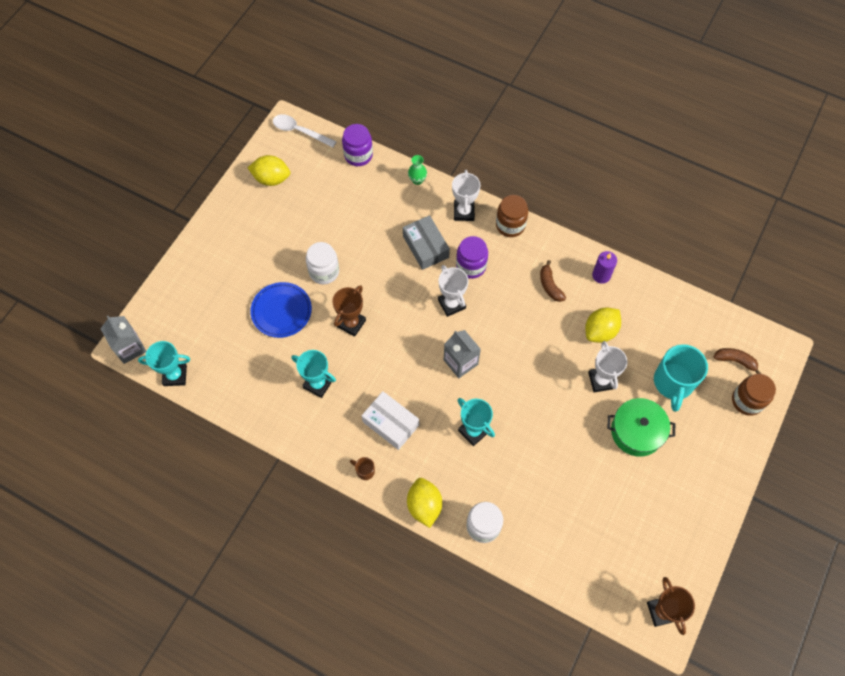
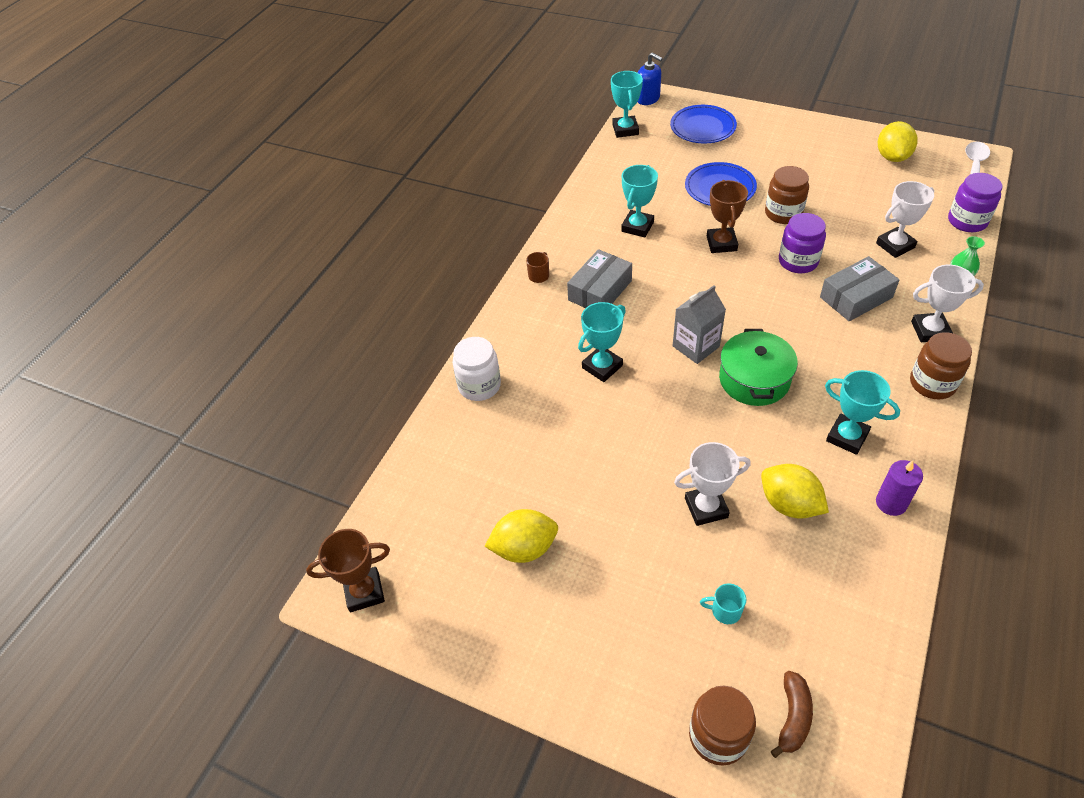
camera: 90 degrees right, 15 degrees down
(130, 348) = (648, 99): grey carton -> blue soap dispenser
(191, 309) = (702, 128): none -> blue plate
(324, 271) = (783, 213): white jar -> brown jar
(351, 323) = (721, 243): brown trophy -> brown trophy turned 60 degrees clockwise
(390, 423) = (600, 290): white box -> grey box
(424, 506) = (501, 329): yellow lemon -> yellow lemon (524, 548)
(451, 304) = (778, 330): white trophy -> white trophy (895, 245)
(471, 266) = (845, 345): purple jar -> purple jar (798, 261)
(550, 285) = (847, 437): brown banana -> turquoise trophy
(636, 432) = (631, 557): green pot -> green pot (754, 379)
(673, 383) = (725, 611): turquoise mug -> turquoise mug, size x0.42

